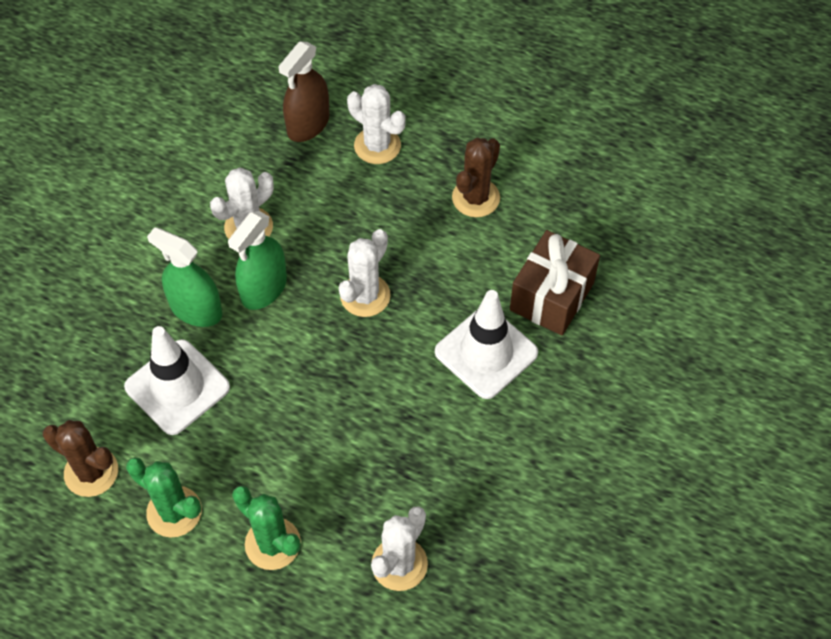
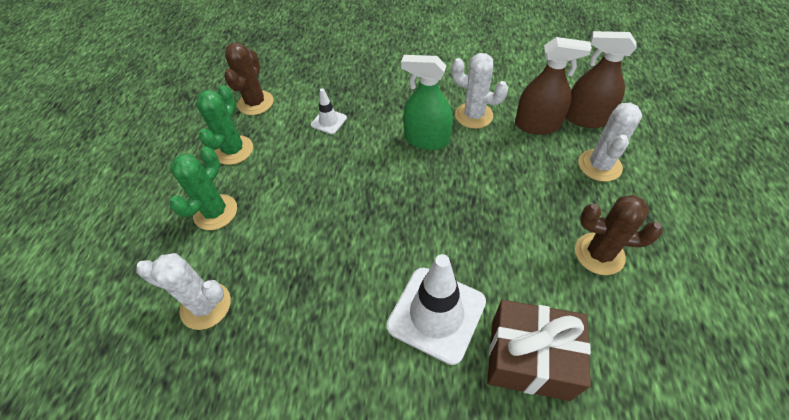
camera: 75 degrees right, 5 degrees down
(177, 387) = (329, 121): white traffic cone -> white traffic cone, size x0.49
(196, 309) = (393, 111): green spray bottle -> none
(295, 173) = (537, 125): none -> brown spray bottle
(365, 296) = (451, 202): white cactus -> none

